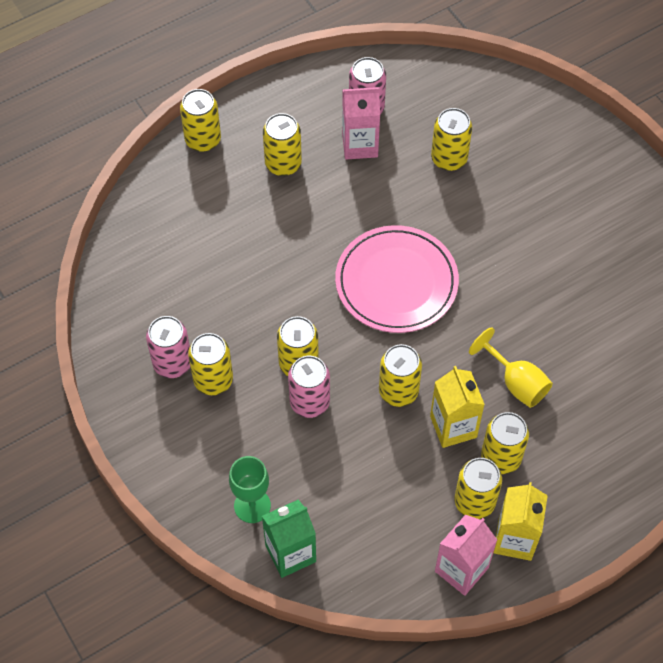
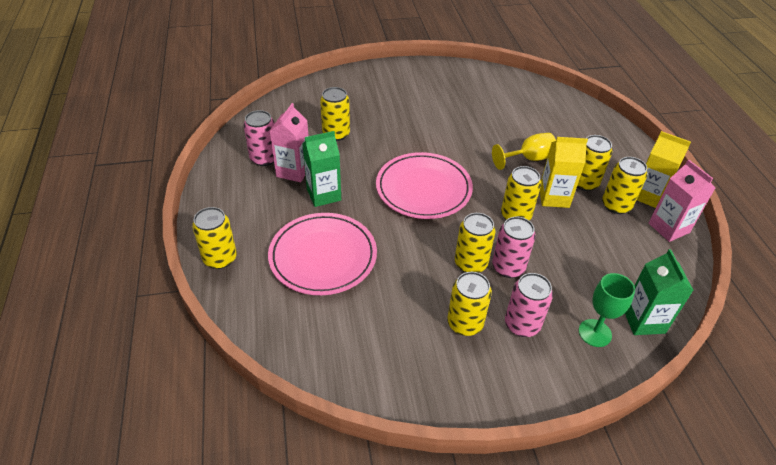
camera: 70 degrees left, 15 degrees down
(172, 363) = (436, 348): pink can -> pink can (522, 324)
(245, 224) = (323, 256): none -> pink plate
(283, 164) = (280, 217): yellow can -> none
(336, 189) = (324, 194): none -> green carton

